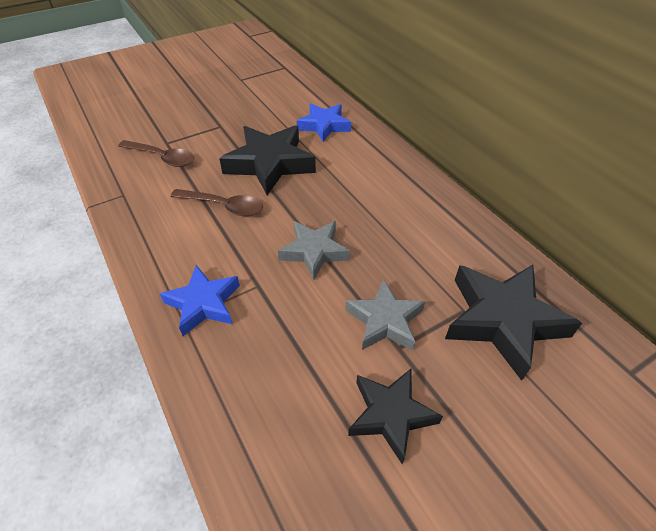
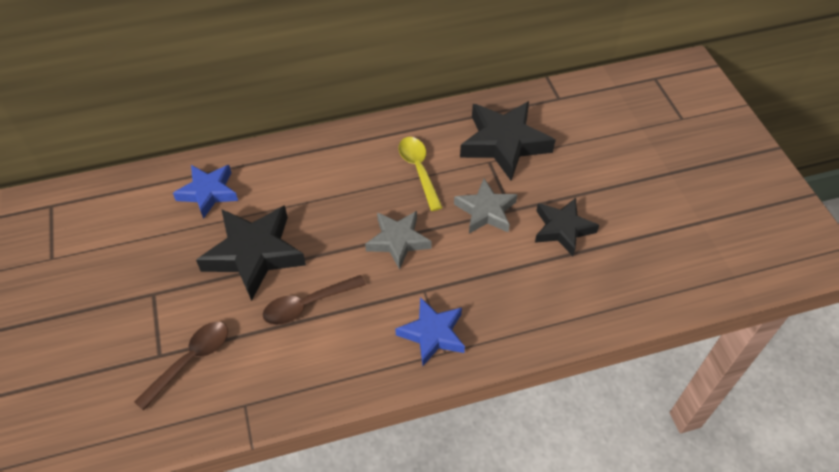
camera: 75 degrees left, 5 degrees up
(224, 206) = (307, 305): brown spoon -> brown spoon turned 150 degrees counterclockwise
(416, 248) = (418, 170): none -> yellow spoon

